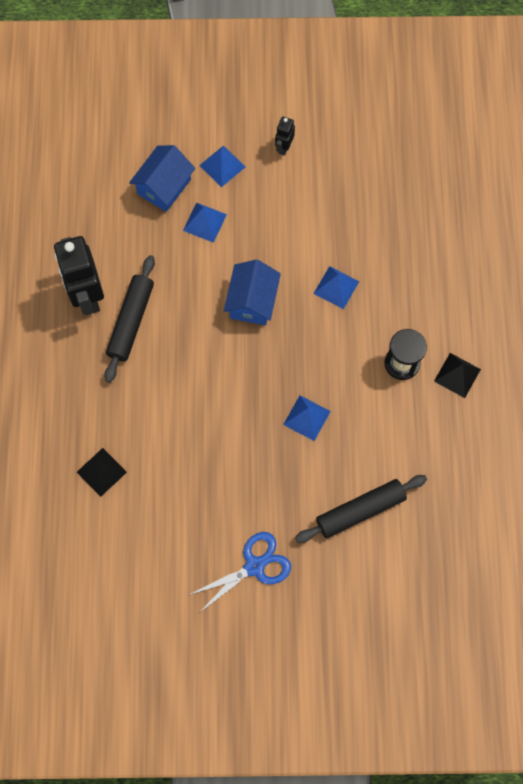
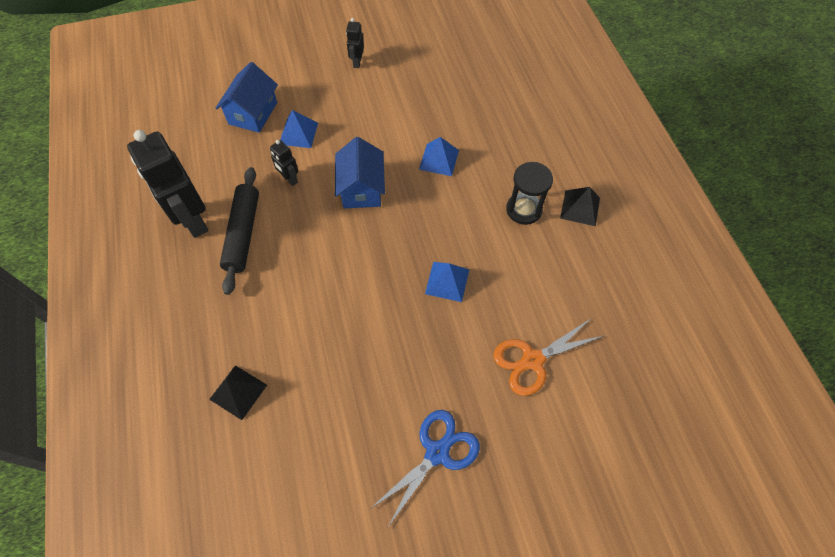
camera: 15 degrees left, 10 degrees down
(185, 273) = (289, 179): none -> black robot
(222, 166) = (304, 87): blue pyramid -> none
(360, 510) = (533, 360): black rolling pin -> orange scissors

